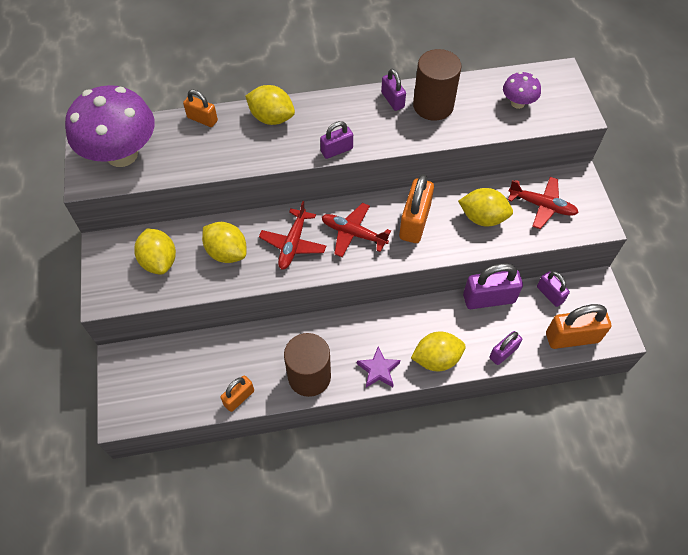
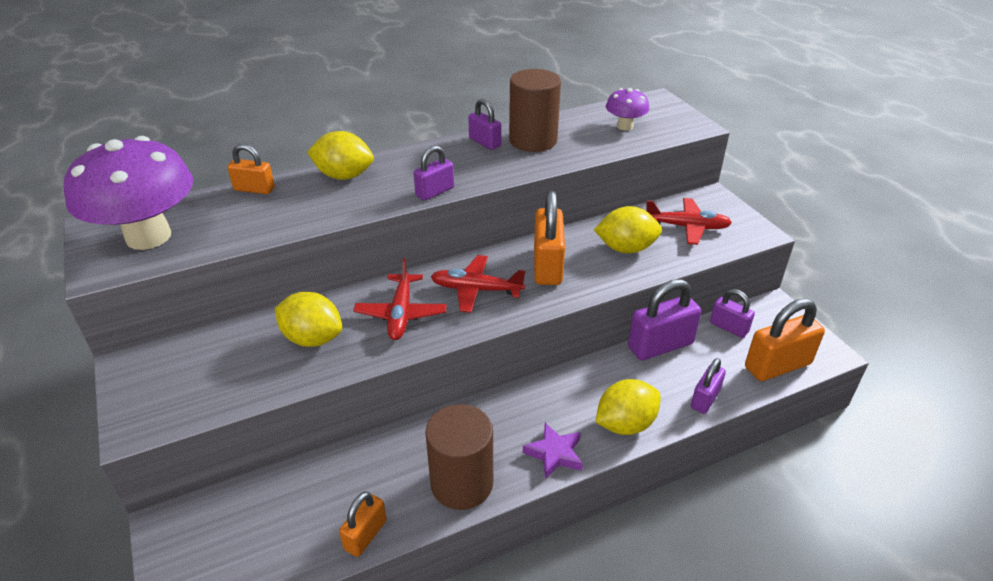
camera: 15 degrees left, 20 degrees down
(159, 261) = (216, 365): yellow lemon -> none

